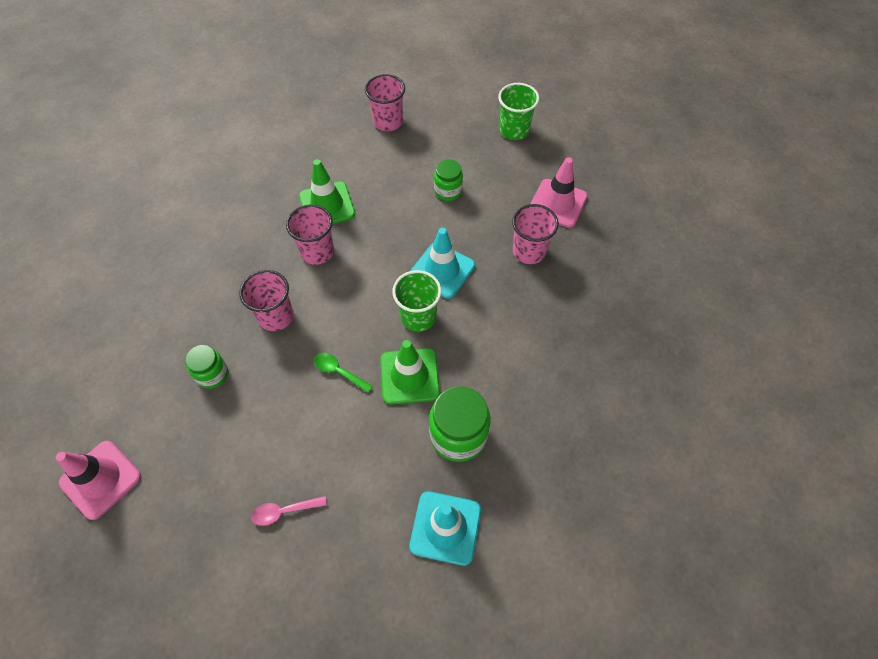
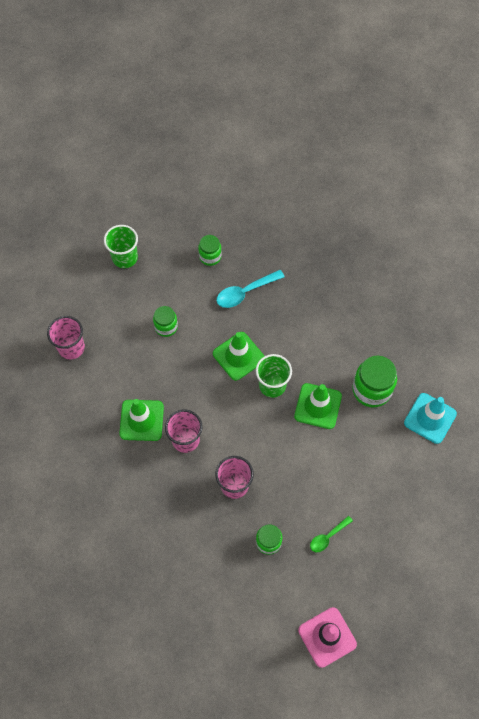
camera: 70 degrees left, 5 degrees up
(284, 511) = (389, 514): pink spoon -> none
(339, 371) = (297, 452): green spoon -> green spoon (328, 537)
(442, 270) = (238, 356): turquoise traffic cone -> green traffic cone
(529, 251) = (245, 292): pink cup -> turquoise spoon
(557, 203) = (210, 256): pink traffic cone -> green jar

